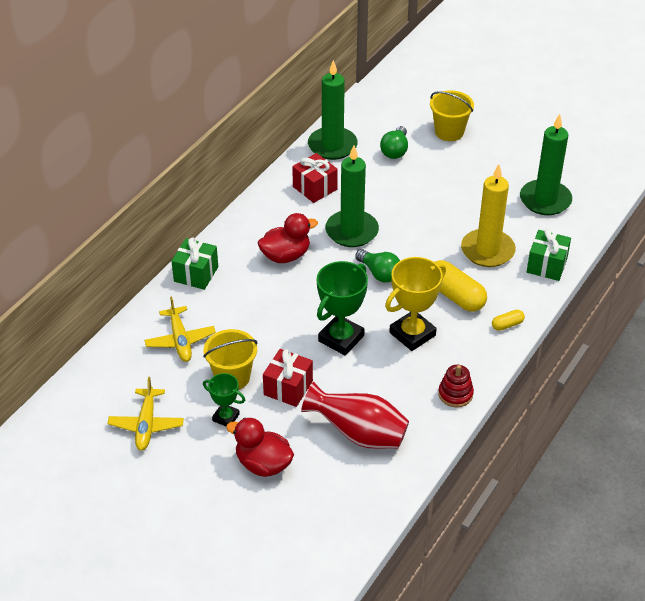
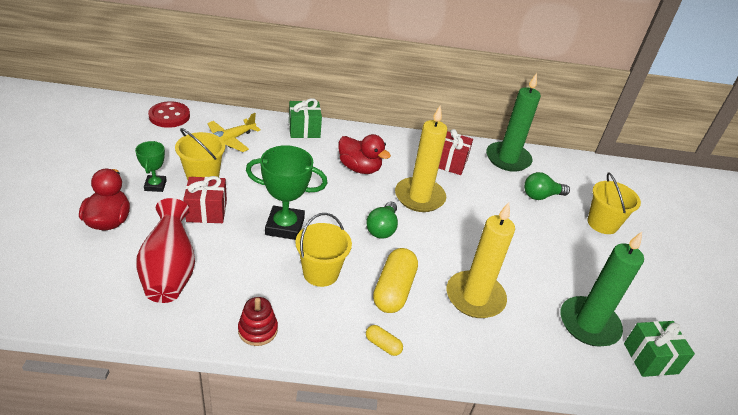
camera: 55 degrees right, 5 degrees down
(101, 378) = (169, 116): none -> red button
(146, 425) = (129, 148): yellow plane -> none
(351, 231) = (419, 197): green candle -> yellow candle
(412, 334) = (321, 273): yellow trophy -> yellow bucket
(546, 265) = (496, 354): green gift -> green gift (650, 358)

